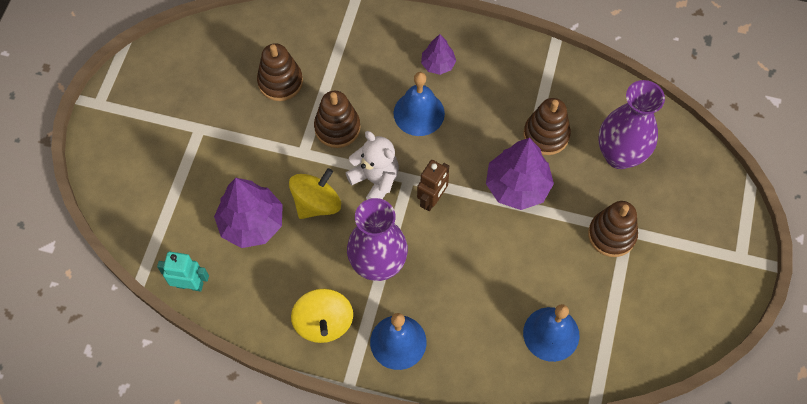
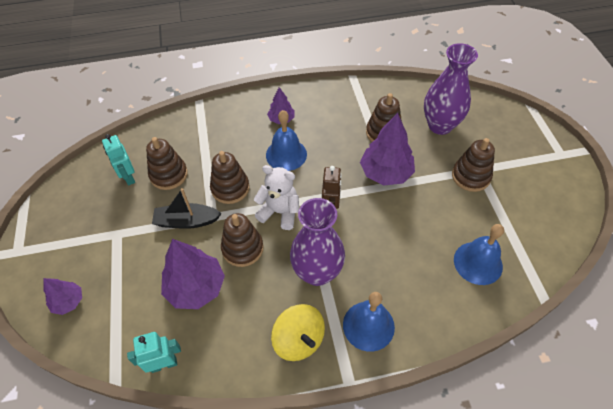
camera: 25 degrees left, 10 degrees down
(127, 181) = (68, 302): none -> purple tree
(237, 66) = (128, 177): none -> turquoise robot
(275, 146) = (187, 221): none -> black boat
(316, 203) = (242, 248): yellow spinning top -> brown stacking toy

